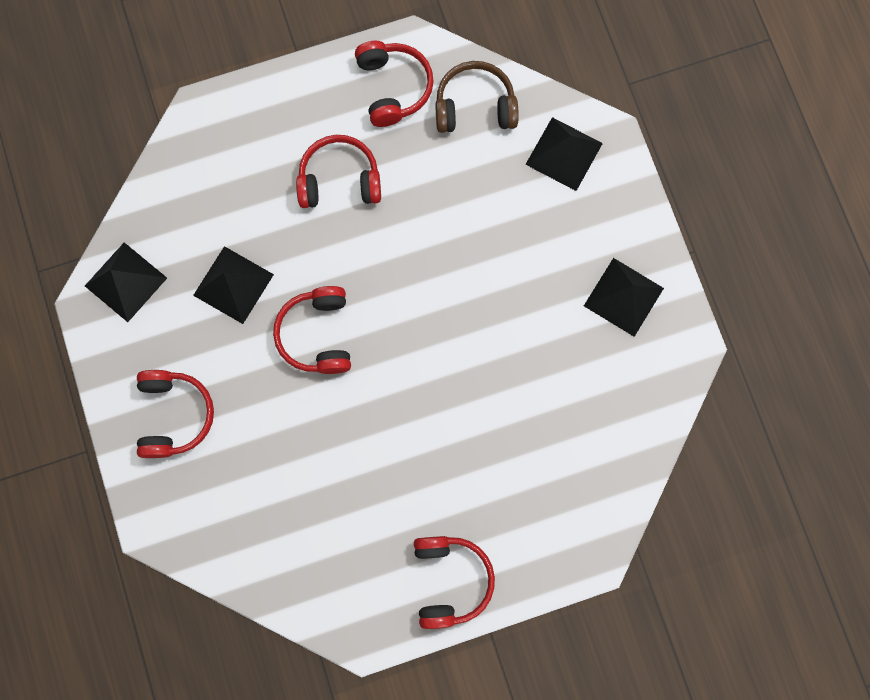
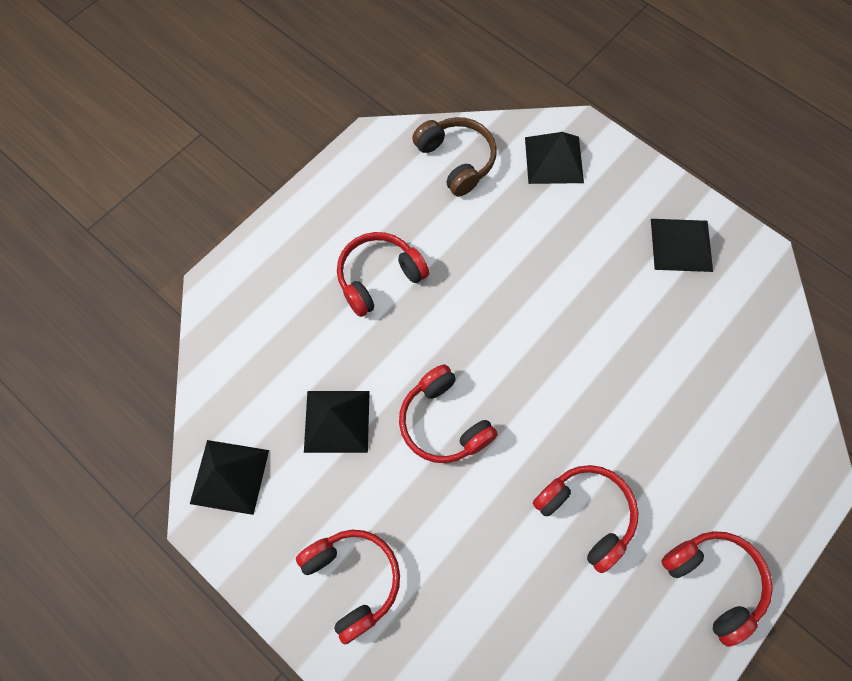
camera: 30 degrees left, 10 degrees down
(393, 88) = (378, 180): red headphones -> red headphones (586, 514)
(475, 106) = (456, 160): brown headphones -> brown headphones turned 90 degrees clockwise

